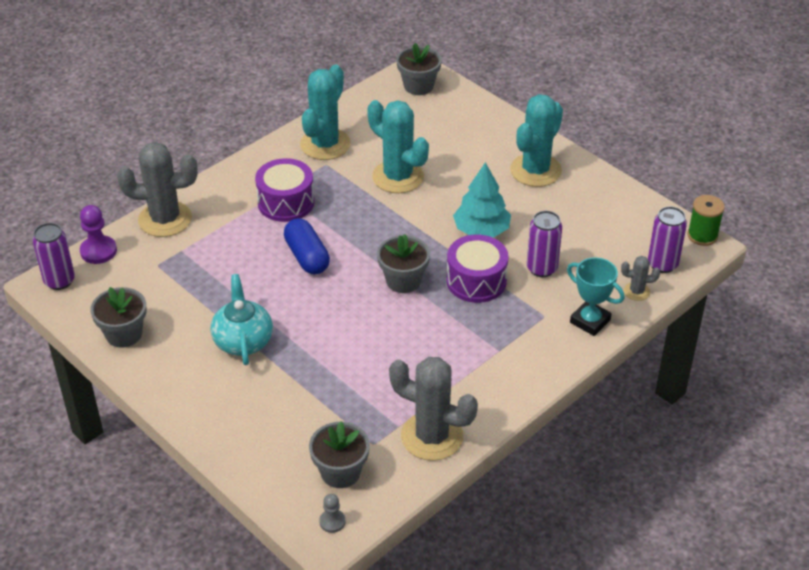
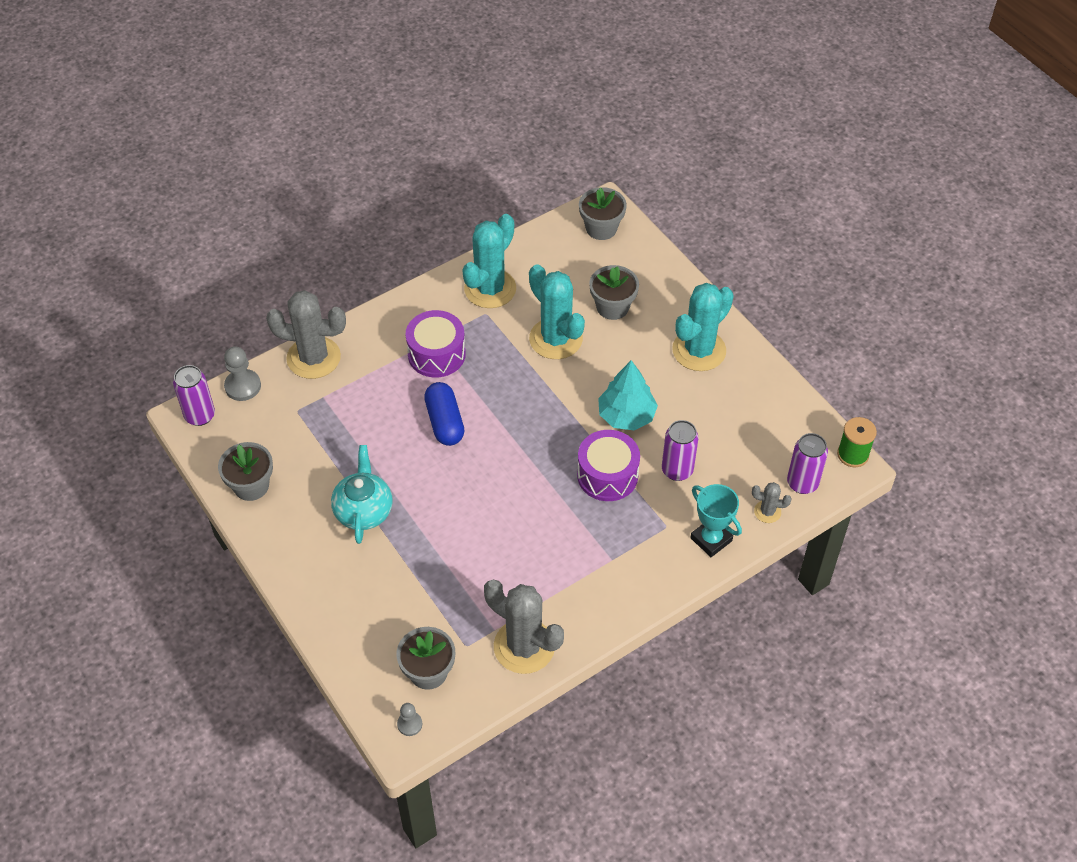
camera: 10 degrees right, 10 degrees up
(98, 251) = (243, 386): purple pawn -> grey pawn
(403, 281) = (534, 464): grey flower pot -> grey flower pot (612, 307)

